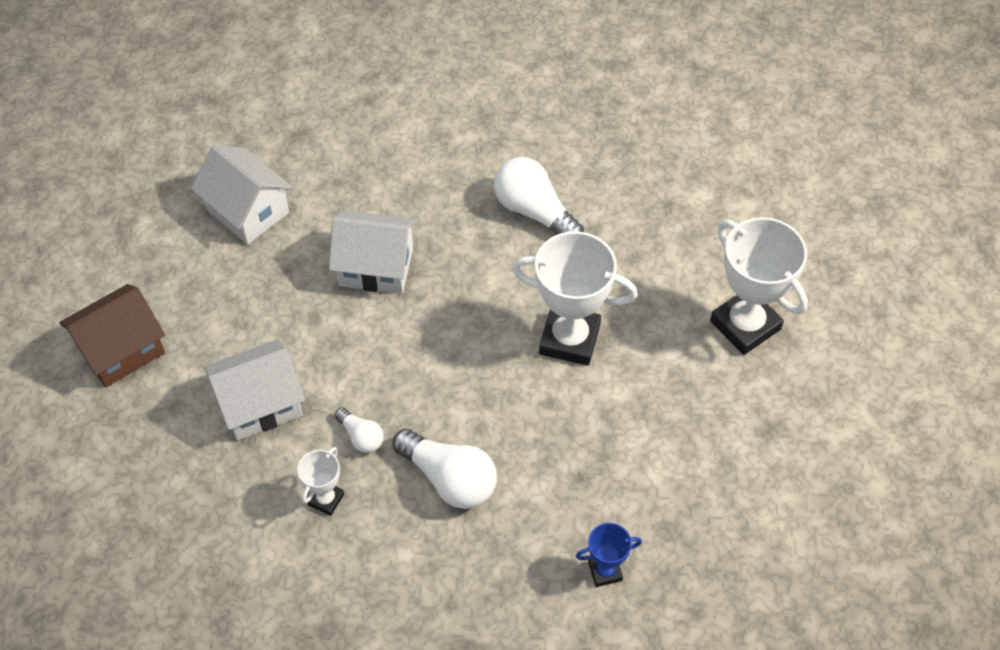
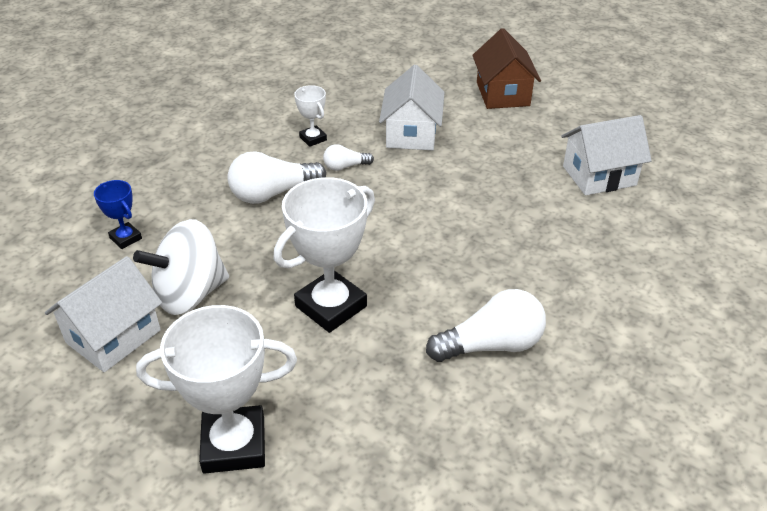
camera: 120 degrees right, 15 degrees down
(376, 267) = (494, 223): white house -> white house (113, 336)
(605, 571) = (126, 238): blue trophy -> blue trophy turned 60 degrees counterclockwise
(633, 457) = (190, 294): none -> white spinning top

